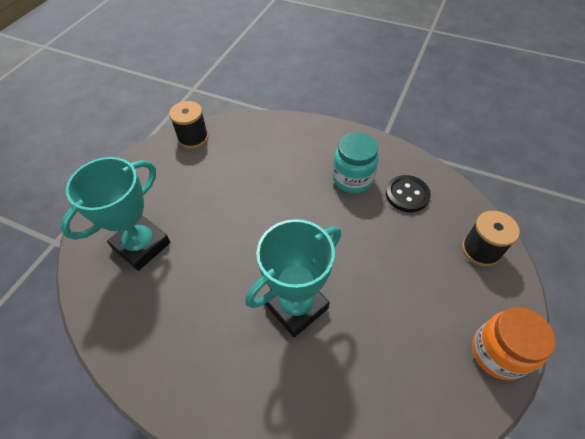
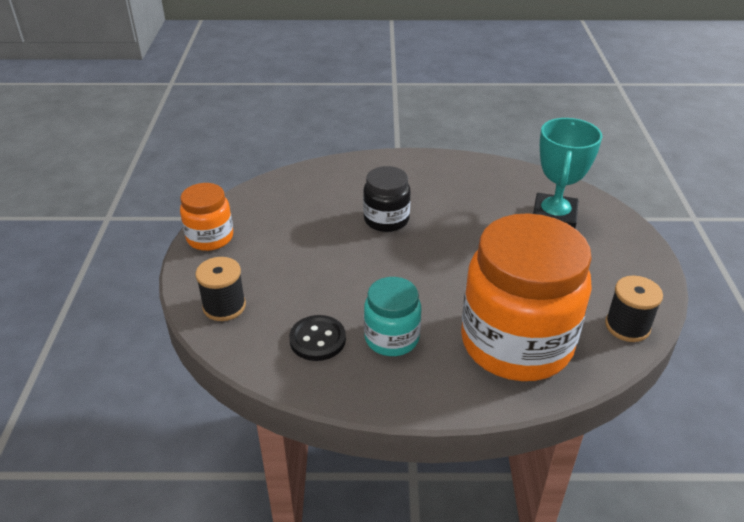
camera: 155 degrees right, 15 degrees down
(272, 150) = (516, 343): none -> orange jar
(296, 306) = (386, 220): turquoise trophy -> black jar

